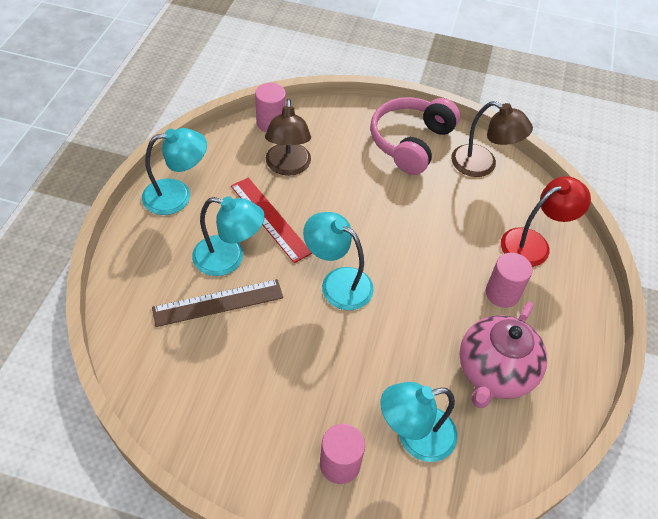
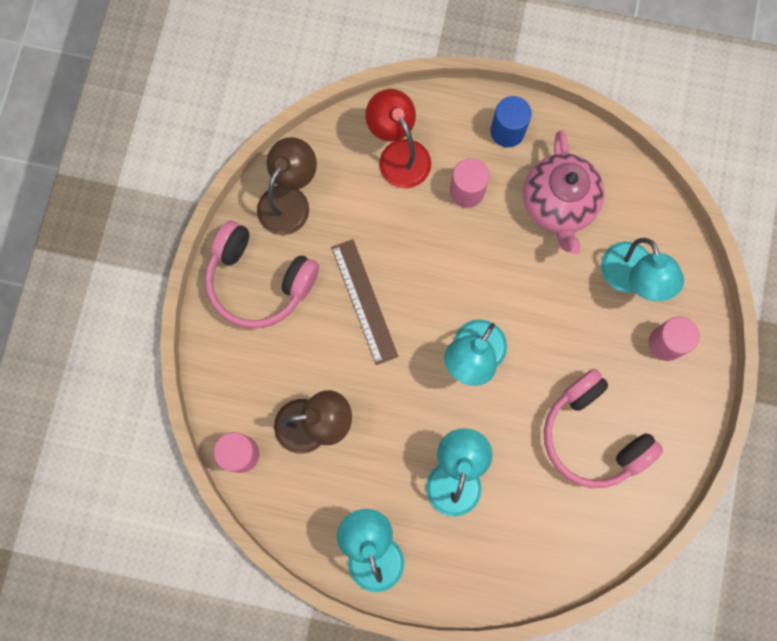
camera: 90 degrees left, 25 degrees up
(218, 303) = (513, 477): brown ruler -> brown ruler (364, 301)
(248, 376) = (592, 435): none -> pink headphones
(270, 218) = (395, 437): red ruler -> none
(494, 373) = (558, 205): pink teapot -> pink teapot turned 60 degrees clockwise
(570, 334) = (507, 131): none -> blue cylinder

